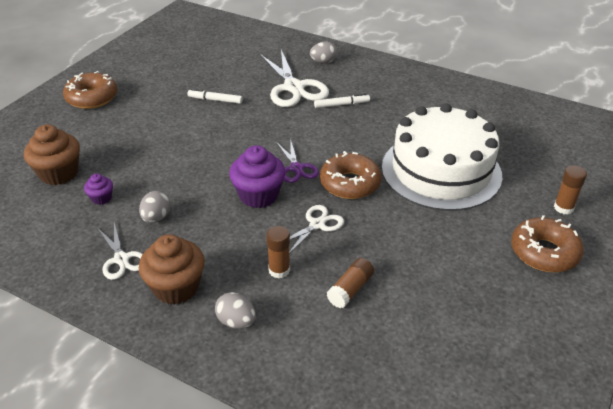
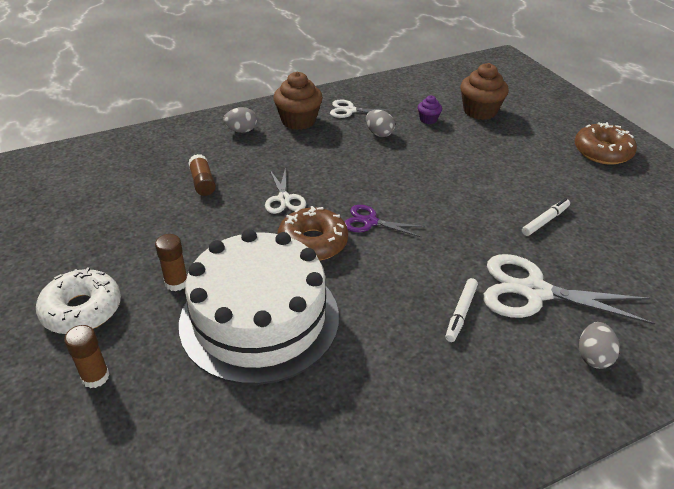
camera: 125 degrees right, 0 degrees up
(258, 195) = (354, 186): purple cupcake -> none
(279, 270) = (261, 162): brown glue stick -> brown glue stick (176, 283)
(544, 252) = (82, 310): brown donut -> white donut

